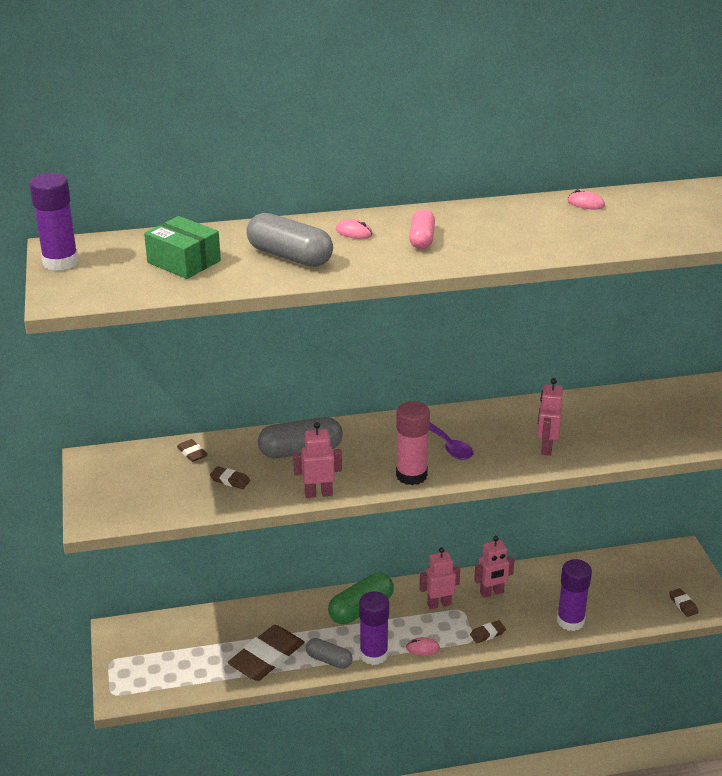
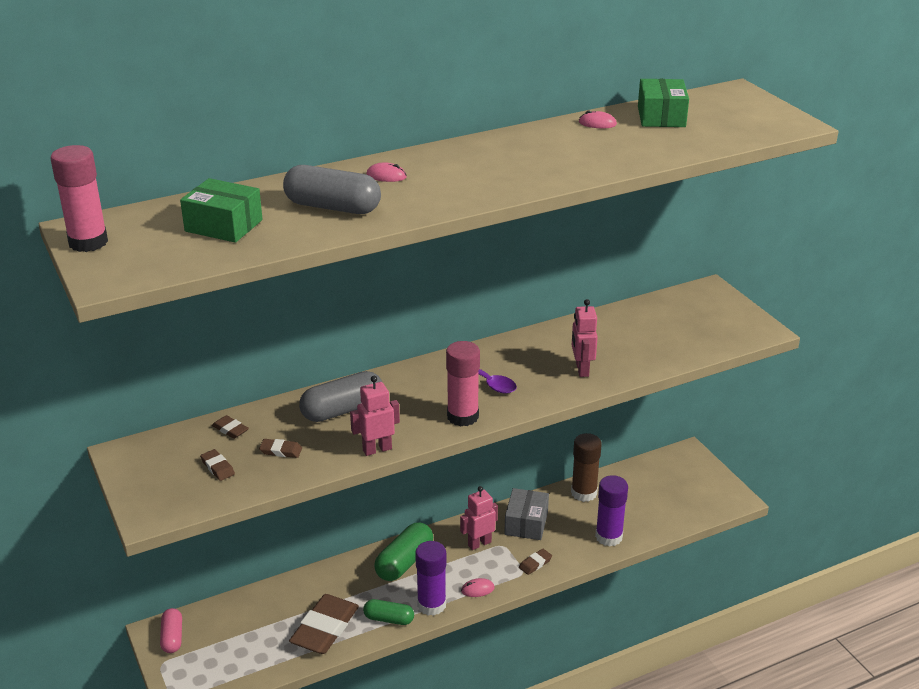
camera: 15 degrees left, 0 degrees up
(60, 262) = (88, 242): purple glue stick -> pink glue stick
(329, 660) = (389, 619): grey capsule -> green capsule
(421, 239) = (457, 175): pink capsule -> pink capsule (172, 637)
(491, 593) = (526, 523): pink robot -> grey box
(559, 573) = (584, 493): none -> brown glue stick
(655, 204) = (661, 117): none -> green box
(683, 604) = (705, 502): brown eraser -> brown eraser (217, 467)

